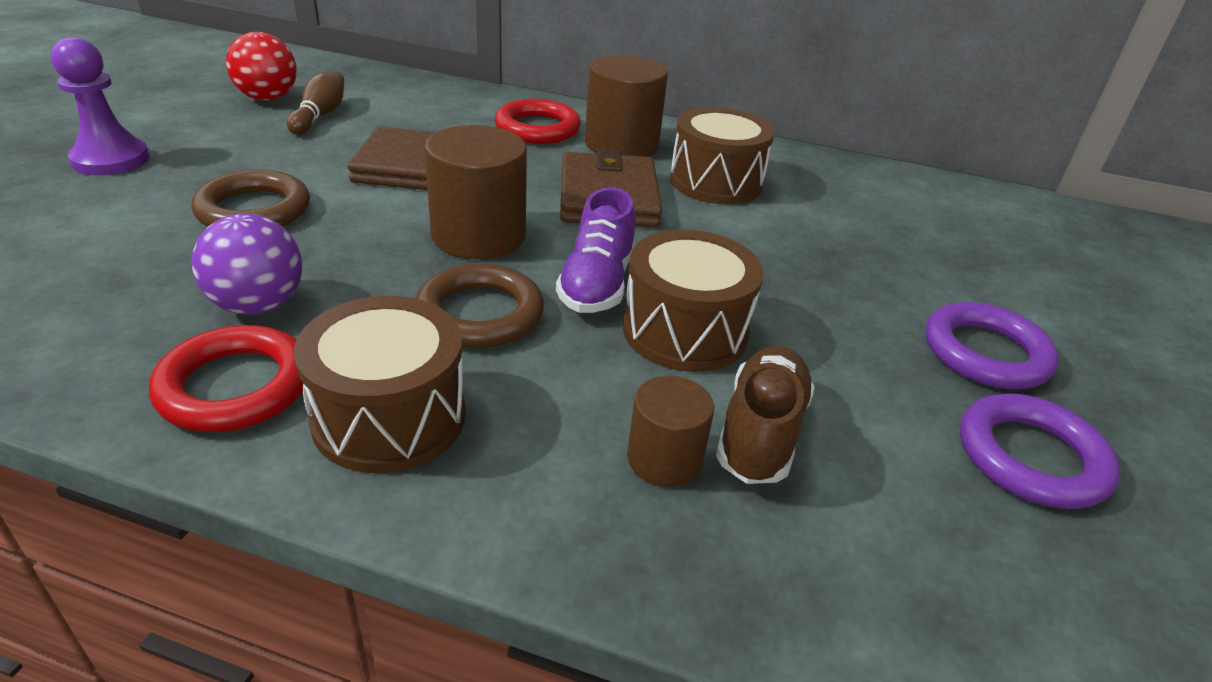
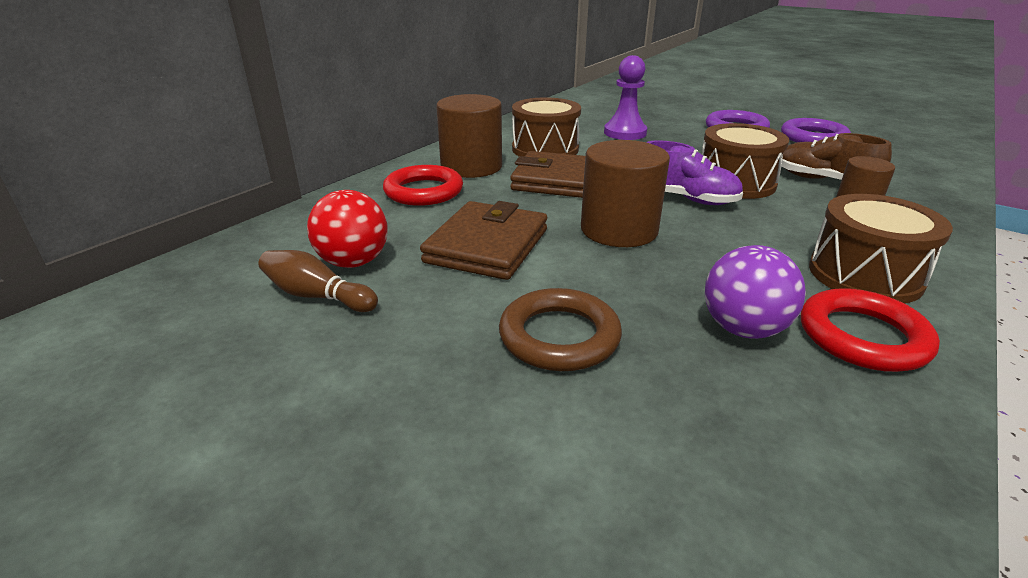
camera: 70 degrees left, 5 degrees down
(111, 160) = (372, 470): purple pawn -> purple pawn (625, 133)
(268, 98) = (226, 334): red ball -> red ball (353, 262)
(480, 314) = (732, 238): brown ring -> none

